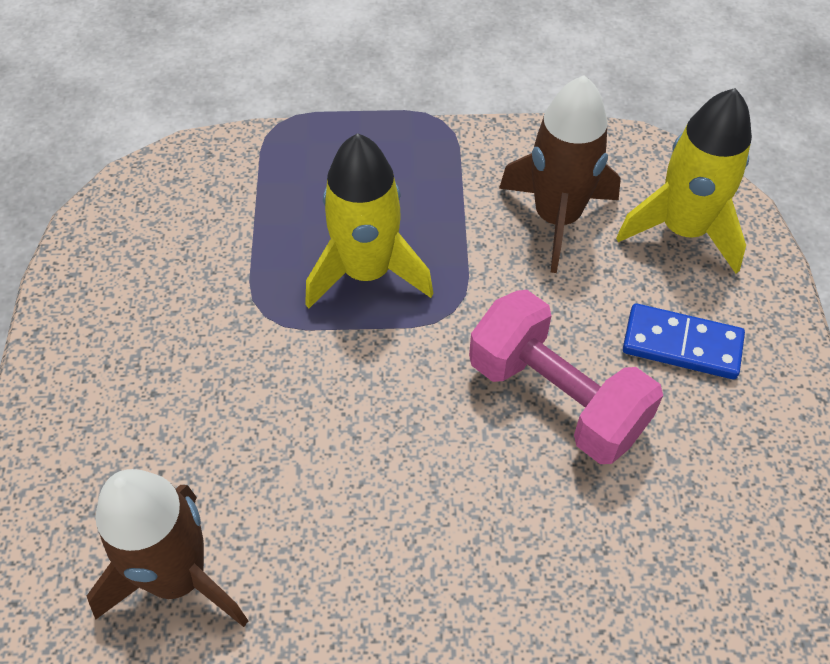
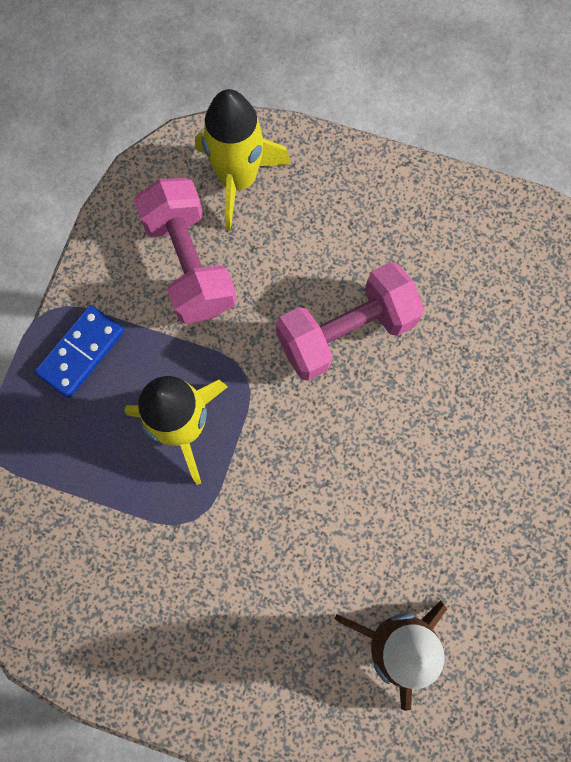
camera: 70 degrees left, 20 degrees up
(557, 218) = (190, 263): brown rocket -> pink dumbbell
(682, 344) = (334, 229): blue domino -> blue domino (81, 352)

